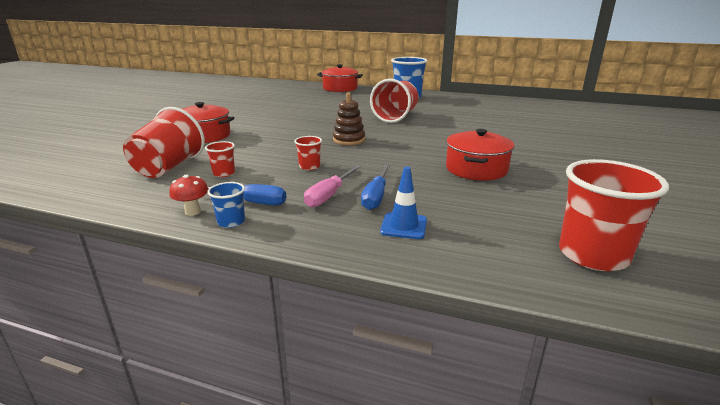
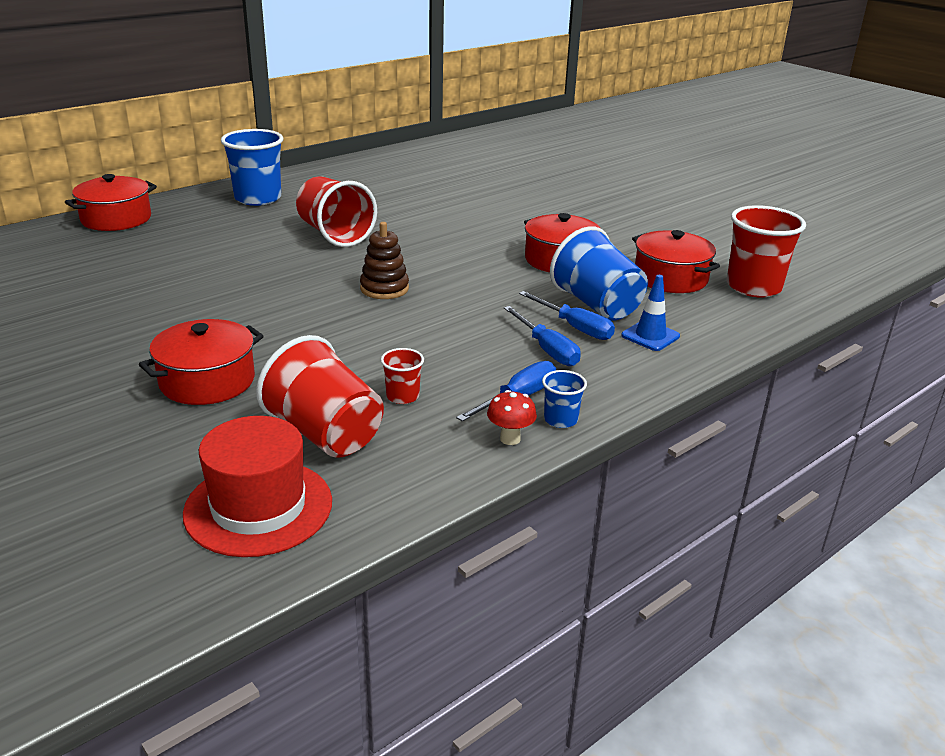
camera: 60 degrees left, 5 degrees up
(89, 172) = (258, 507): none -> red hat
(309, 167) = (448, 337): red cup -> none
(329, 195) = (547, 349): pink screwdriver -> blue screwdriver
(424, 196) = (597, 305): none -> blue cup
(527, 212) = (670, 278): none -> red pot

